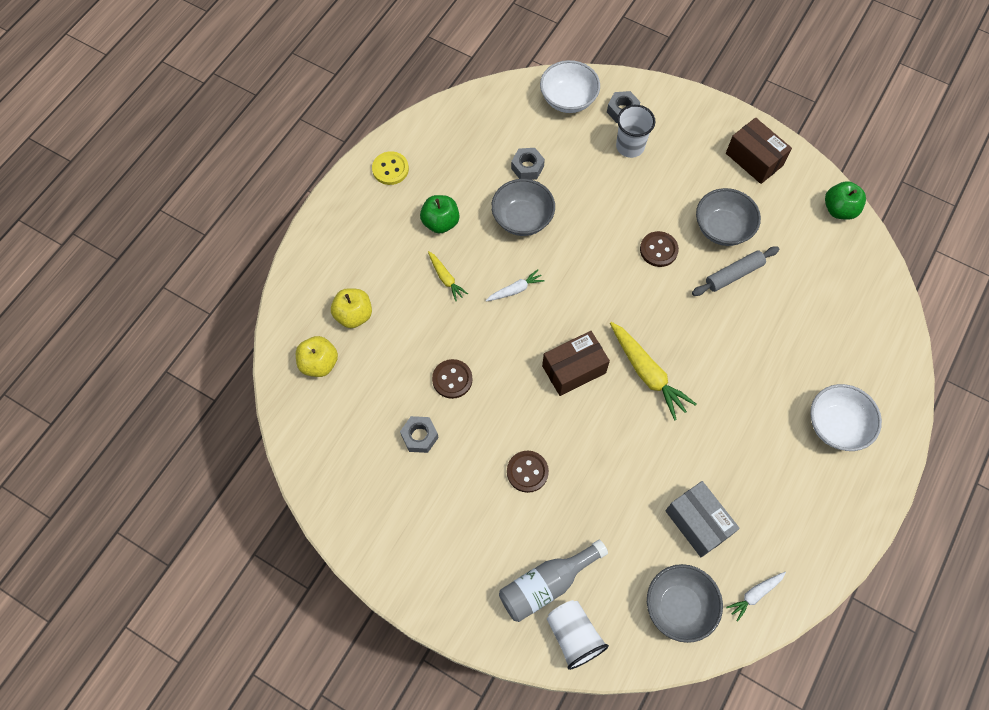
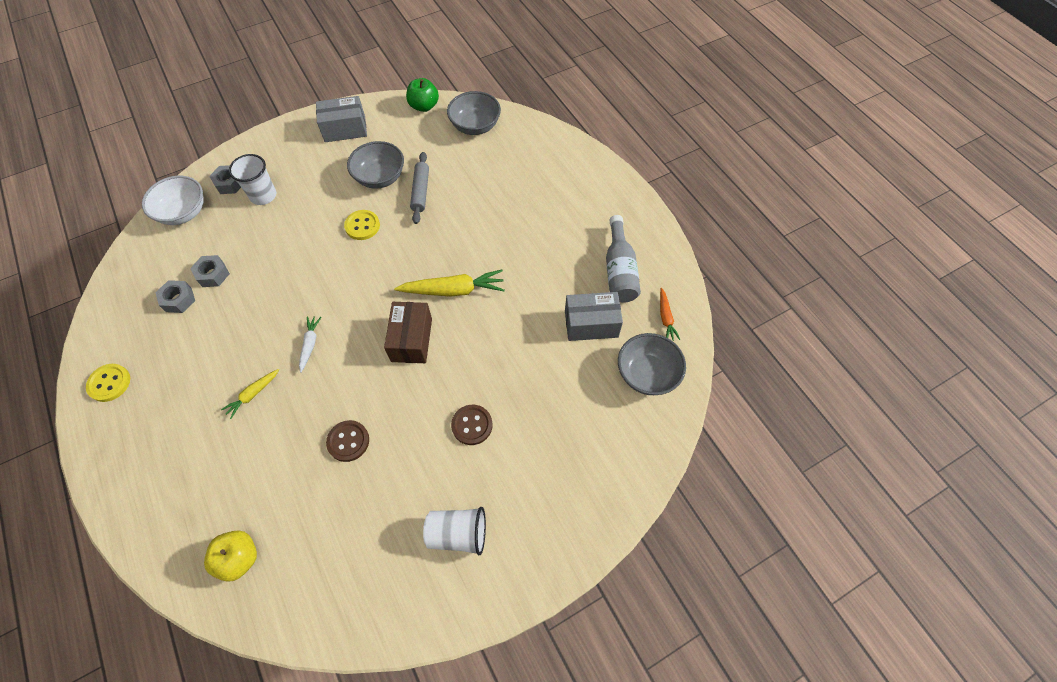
camera: 60 degrees left, 5 degrees down
(354, 315) = (219, 497): yellow apple -> none
(419, 436) = (379, 500): grey nut -> grey nut (178, 300)
(440, 222) = (199, 369): green apple -> none
(445, 278) = (253, 394): yellow carrot -> yellow carrot turned 135 degrees clockwise
(522, 219) = (253, 304): grey bowl -> grey bowl (475, 126)
(546, 584) = (575, 464): grey bottle -> grey bottle (619, 270)
(573, 636) = (629, 467): white cup -> white cup (458, 533)
(658, 250) = (362, 226): brown button -> yellow button
(754, 159) = (345, 129): brown box -> grey box
(755, 594) = (665, 318): white carrot -> orange carrot
(836, 425) = (575, 198): white bowl -> none

